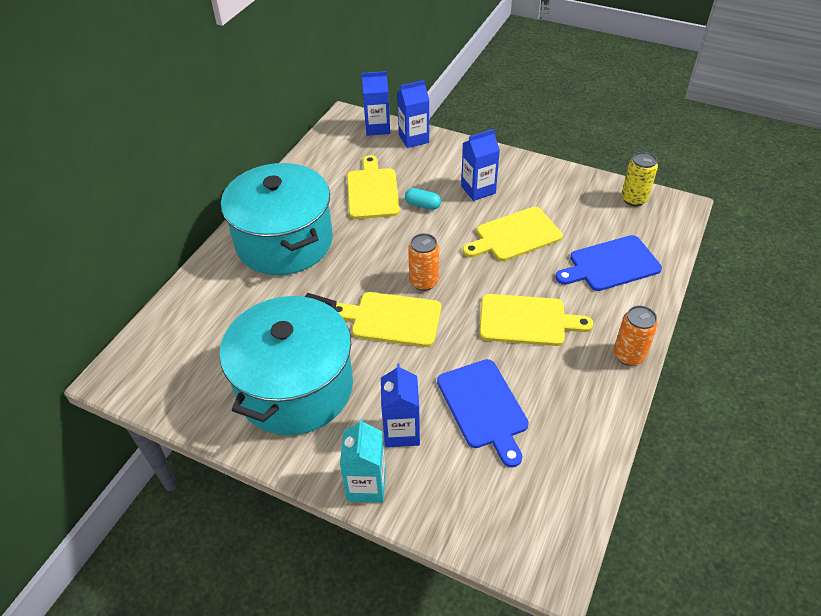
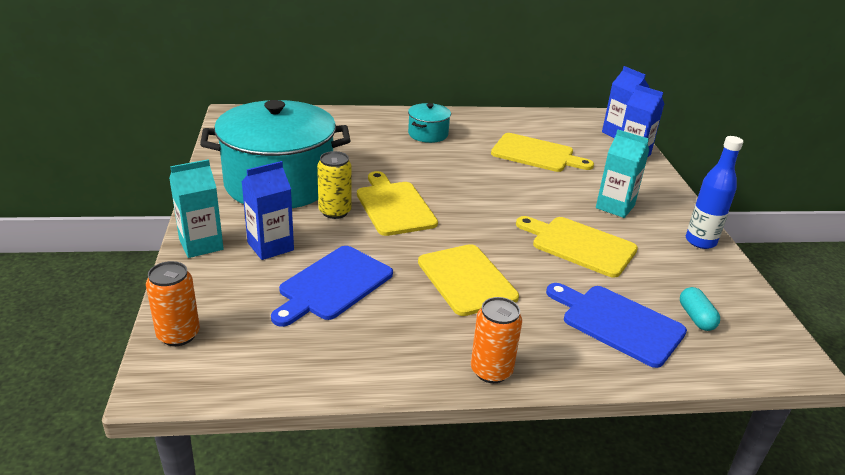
camera: 55 degrees right, 15 degrees down
(284, 242) = (428, 134): turquoise pot -> turquoise pot, size x0.43
(372, 191) = (536, 154): yellow cutting board -> yellow cutting board turned 60 degrees clockwise
(422, 205) = (552, 183): turquoise capsule -> turquoise capsule (696, 317)
(424, 282) = (456, 210): orange can -> orange can (178, 335)
(478, 189) = (615, 207): blue carton -> turquoise carton
(546, 173) = (700, 241): none -> blue bottle
(634, 199) = (751, 316): yellow can -> yellow can (335, 212)

